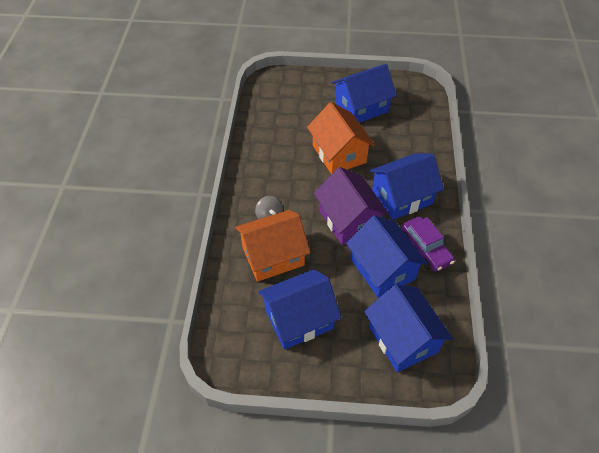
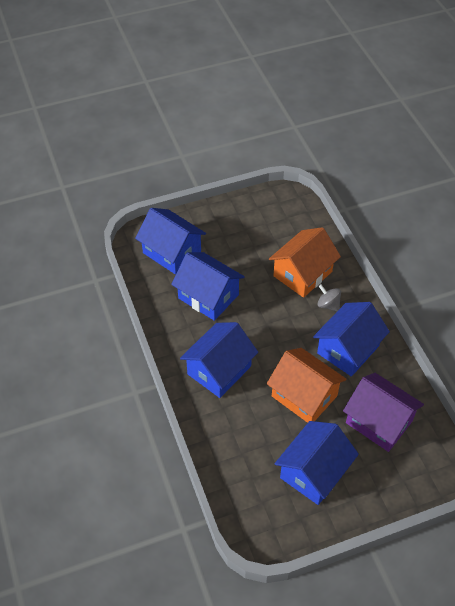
camera: 155 degrees right, 0 degrees up
(299, 319) = (254, 238): blue house -> blue house (348, 349)
(349, 220) = (257, 328): purple house -> purple house (379, 422)
(425, 249) = (179, 327): purple car -> none

